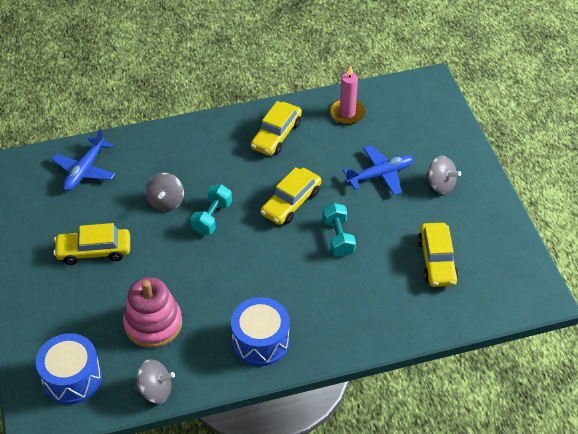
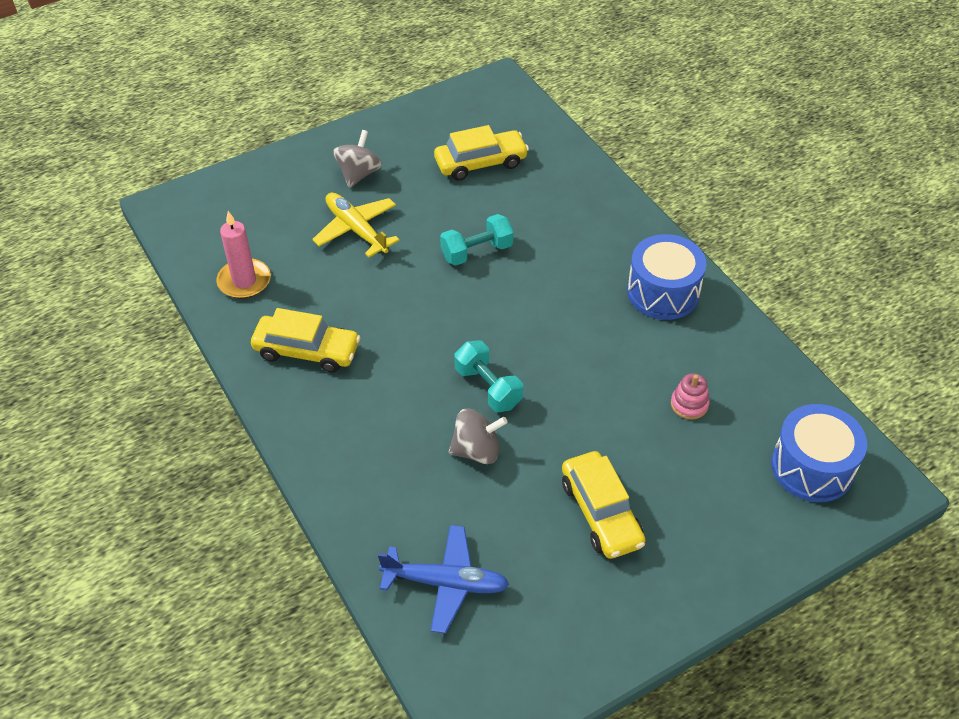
camera: 105 degrees left, 0 degrees up
(153, 324) = (689, 404): pink stacking toy -> pink stacking toy, size x0.47
(155, 390) = (781, 374): grey spinning top -> none
(212, 217) = (488, 387): turquoise dumbbell -> turquoise dumbbell turned 45 degrees clockwise
(291, 202) = (433, 308): yellow car -> none
(380, 175) = (356, 229): blue plane -> yellow plane

